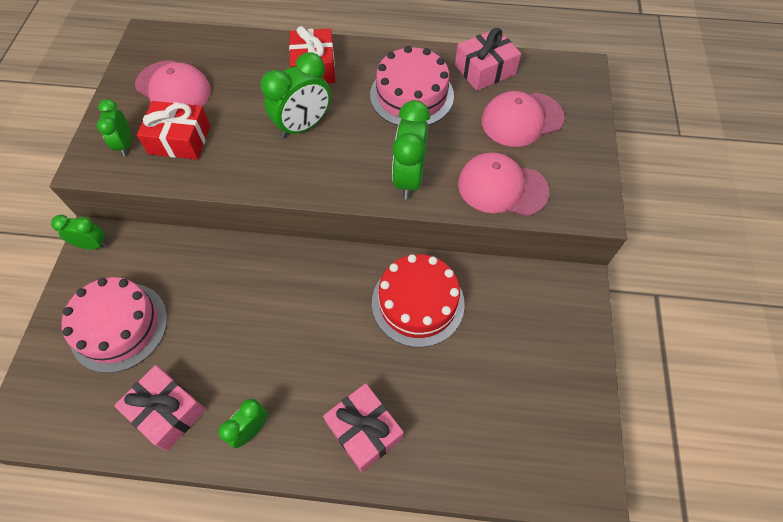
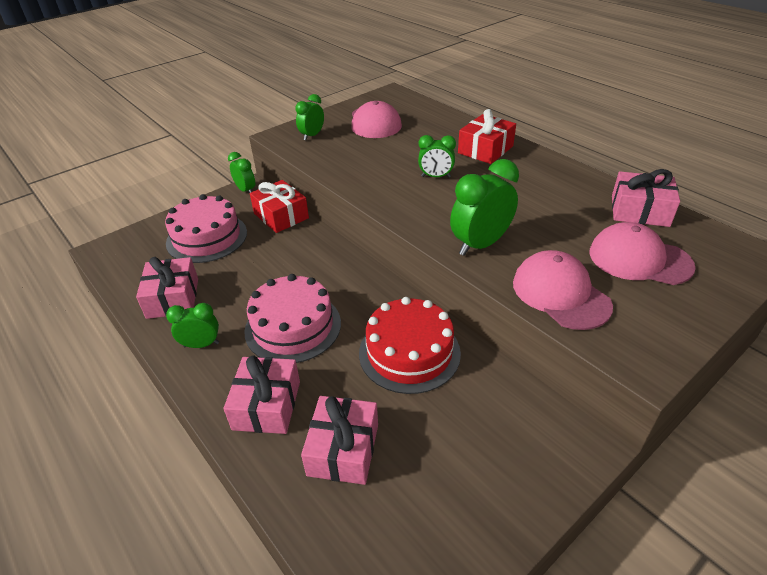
camera: 45 degrees right, 20 degrees down
(179, 140) = (345, 147): red gift -> red gift (281, 216)
(303, 126) = (435, 177): green clock -> green clock, size x0.60
(411, 95) = (547, 197): pink cake -> pink cake (293, 326)
(451, 414) = (343, 449): none -> pink gift

